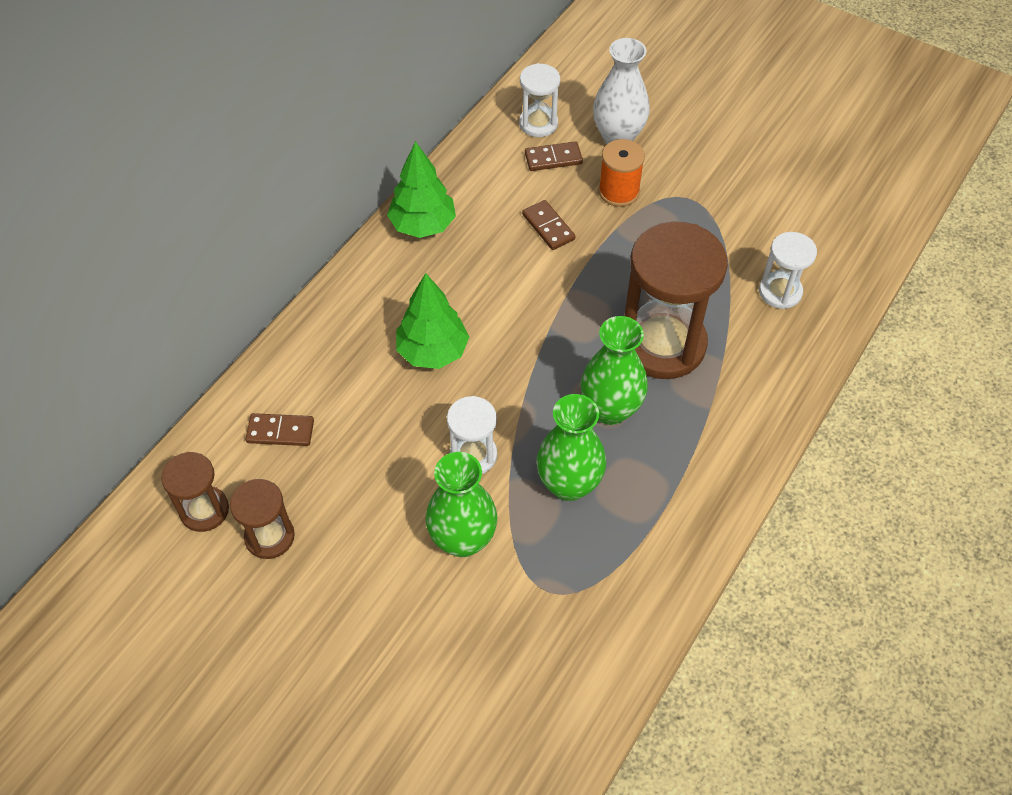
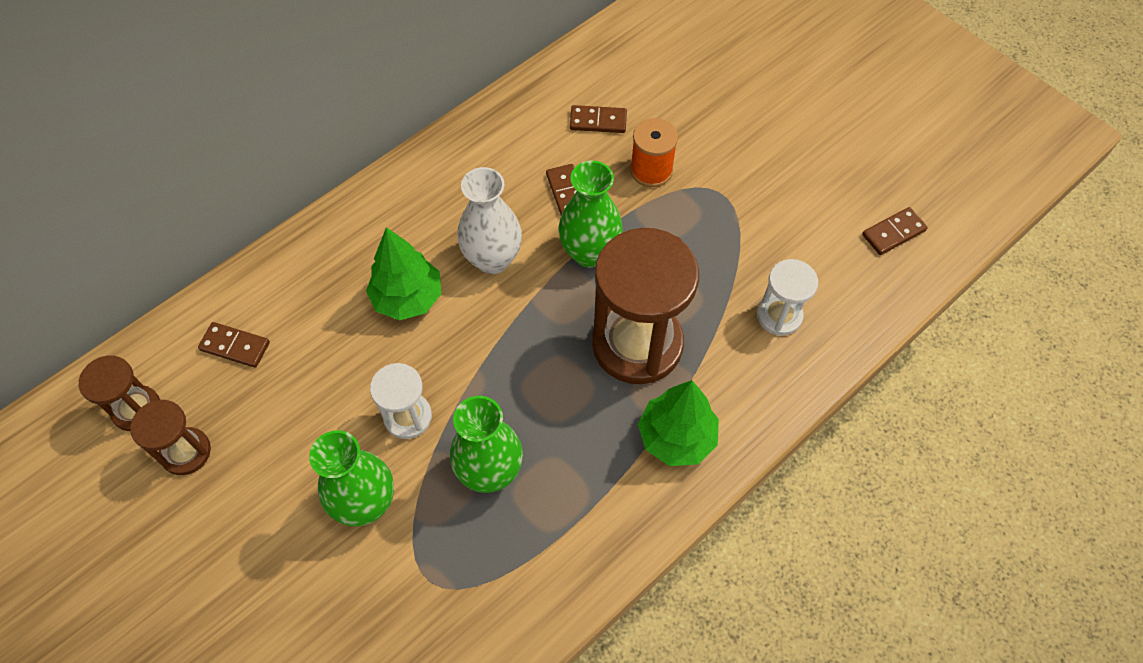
camera: 15 degrees right, 5 degrees up
(422, 225) = (445, 164): green tree -> green tree (676, 437)
(538, 123) = (596, 81): white hourglass -> none
(610, 409) = (560, 401): green vase -> green vase (589, 253)
(618, 137) = (671, 112): white vase -> white vase (492, 259)
(854, 200) = (893, 233): none -> brown domino

